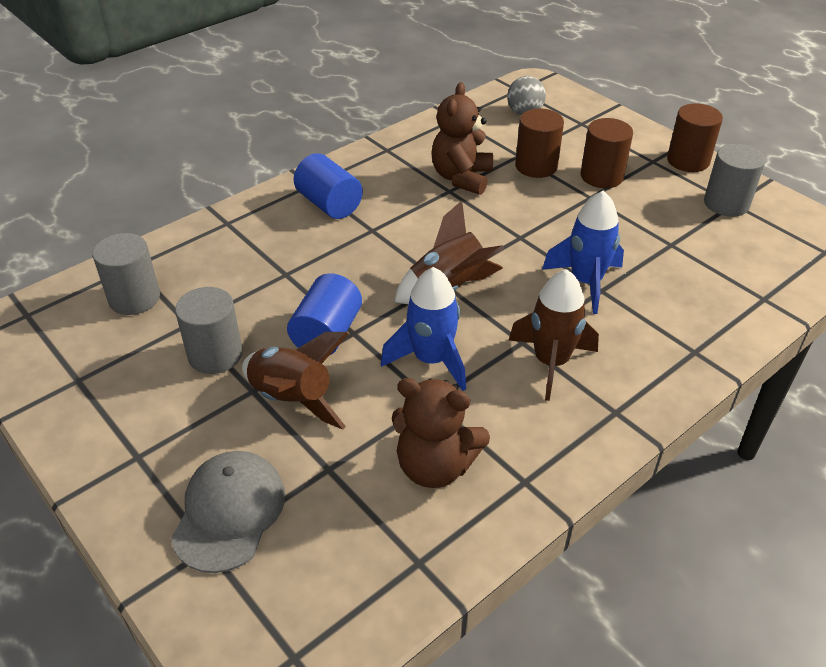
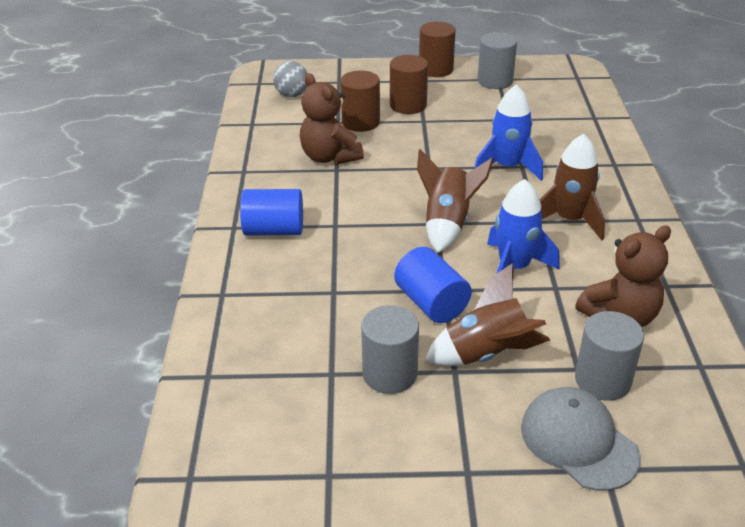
camera: 50 degrees left, 5 degrees down
(134, 298) = (256, 393): grey cylinder -> grey cylinder (602, 380)

